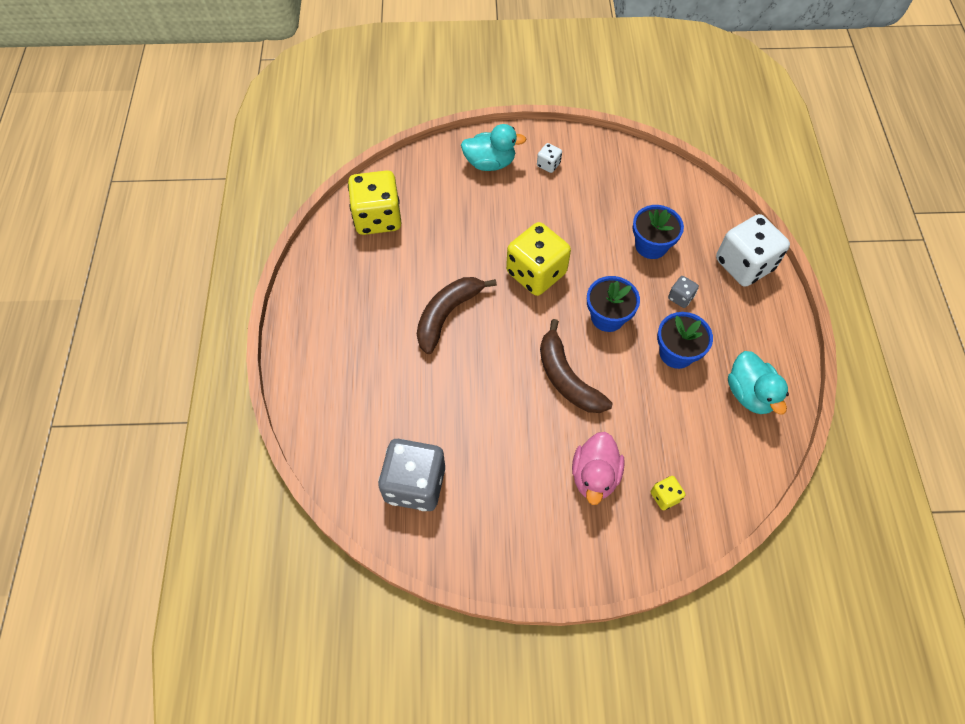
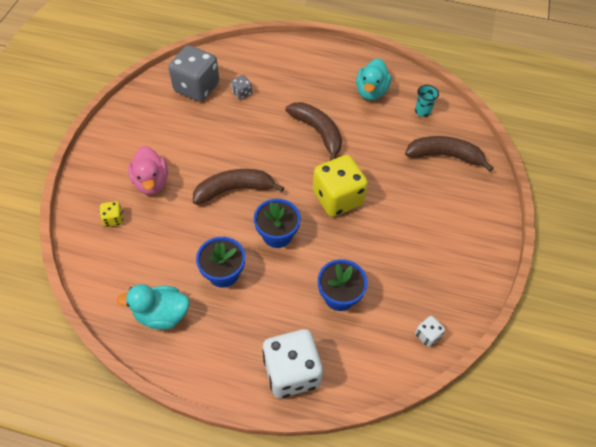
camera: 105 degrees right, 5 degrees down
(378, 218) = (422, 111): yellow dice -> turquoise cup
(439, 188) = (445, 156): none -> brown banana
(490, 163) = (467, 198): turquoise duck -> turquoise duck (371, 91)
(548, 165) = (457, 243): white dice -> white dice (427, 335)
(594, 476) = (151, 182): pink duck -> pink duck turned 135 degrees counterclockwise
(680, 297) = (275, 298): grey dice -> grey dice (242, 93)

